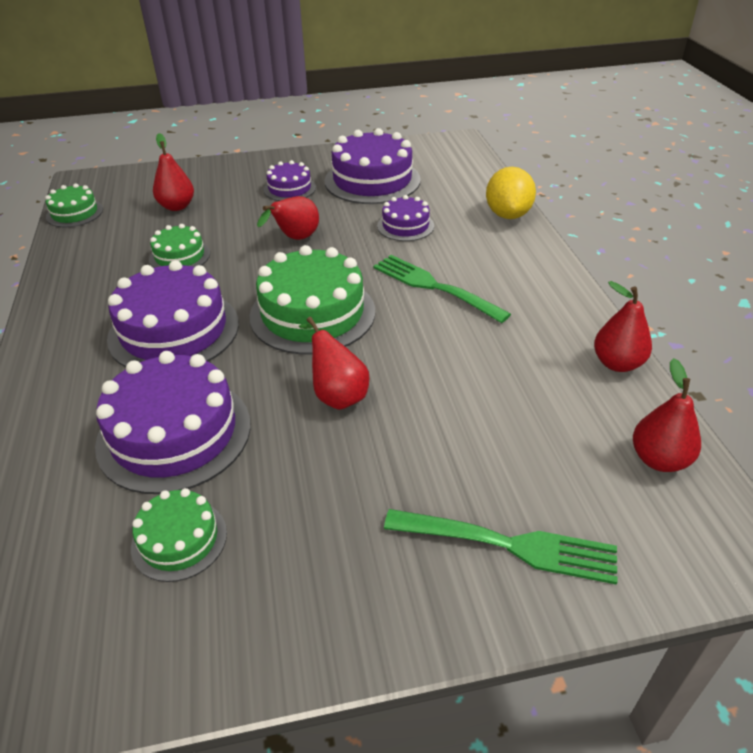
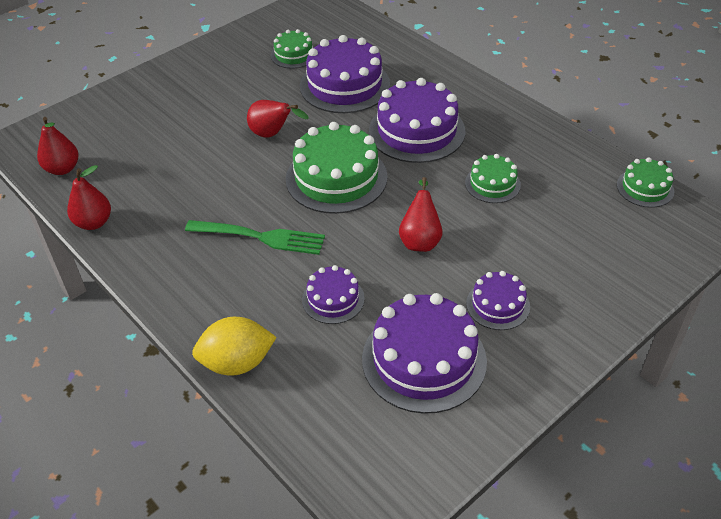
camera: 150 degrees right, 5 degrees up
(177, 206) = (571, 233): red pear -> none
(507, 545) = (139, 104): green fork -> none
(508, 214) = (237, 363): yellow lemon -> yellow lemon turned 75 degrees counterclockwise

